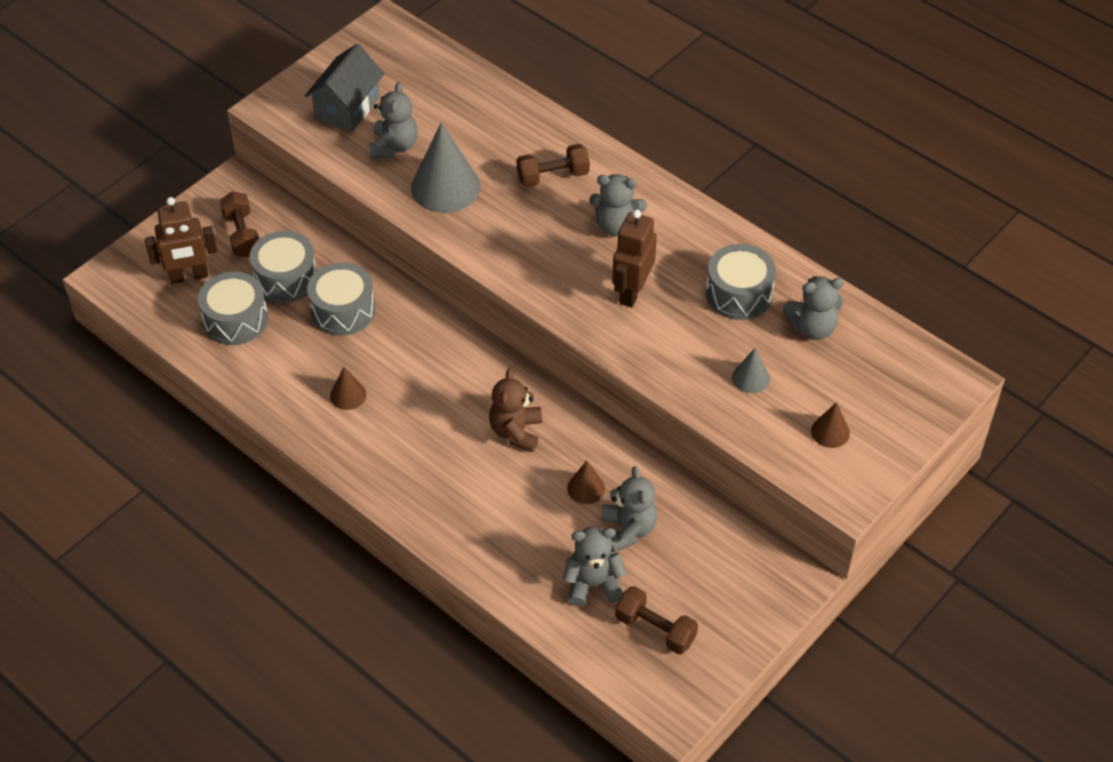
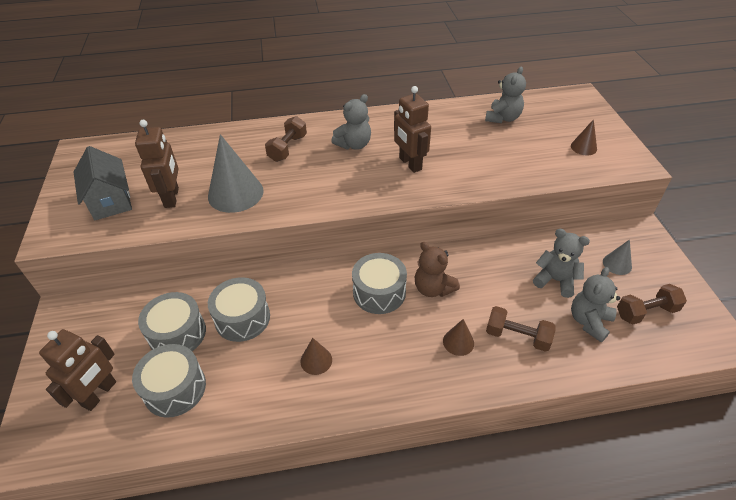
camera: 50 degrees left, 5 degrees down
(242, 235) = (109, 335): brown dumbbell -> brown dumbbell (517, 336)
(394, 146) = (172, 197): grey teddy bear -> brown robot
(586, 488) = (507, 281): brown cone -> brown cone (458, 342)
(738, 294) = (453, 129): grey drum -> grey drum (379, 292)
(750, 378) = (519, 154): grey cone -> grey cone (617, 264)

